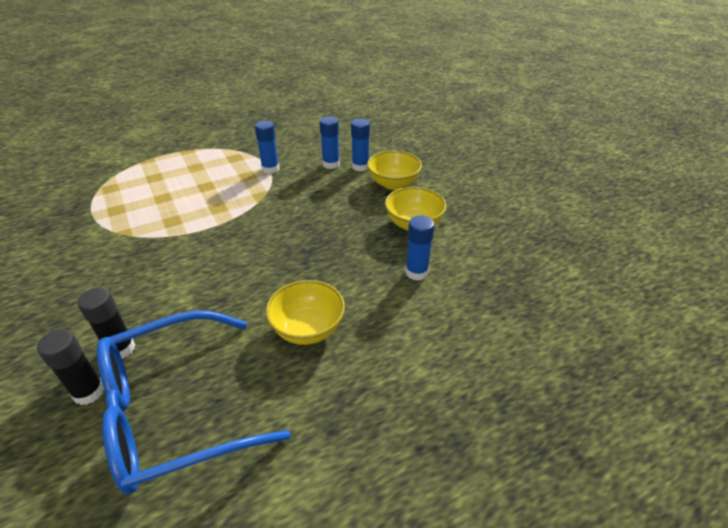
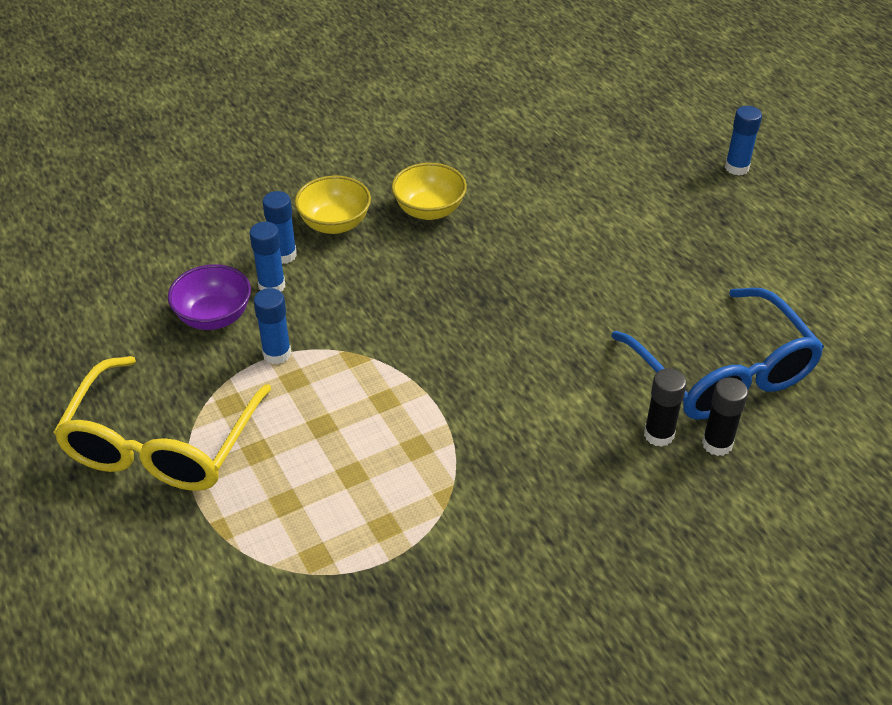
camera: 90 degrees left, 5 degrees up
(213, 141) = (161, 444): none -> yellow glasses
(306, 148) = (214, 317): none -> purple bowl
(308, 329) = (610, 291): yellow bowl -> none
(416, 272) = (517, 212): blue glue stick -> blue glue stick (736, 167)

